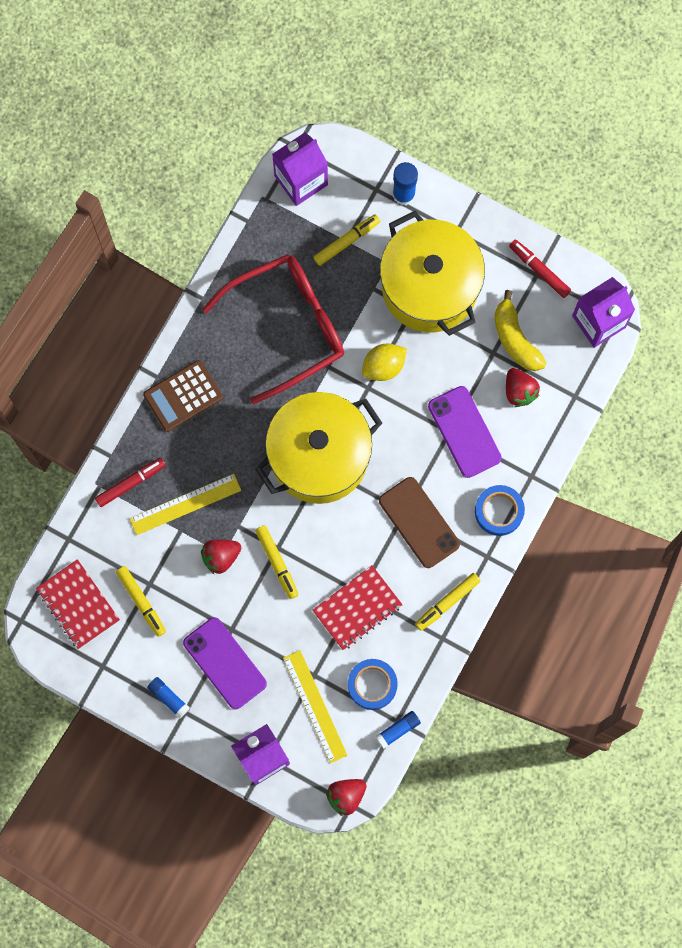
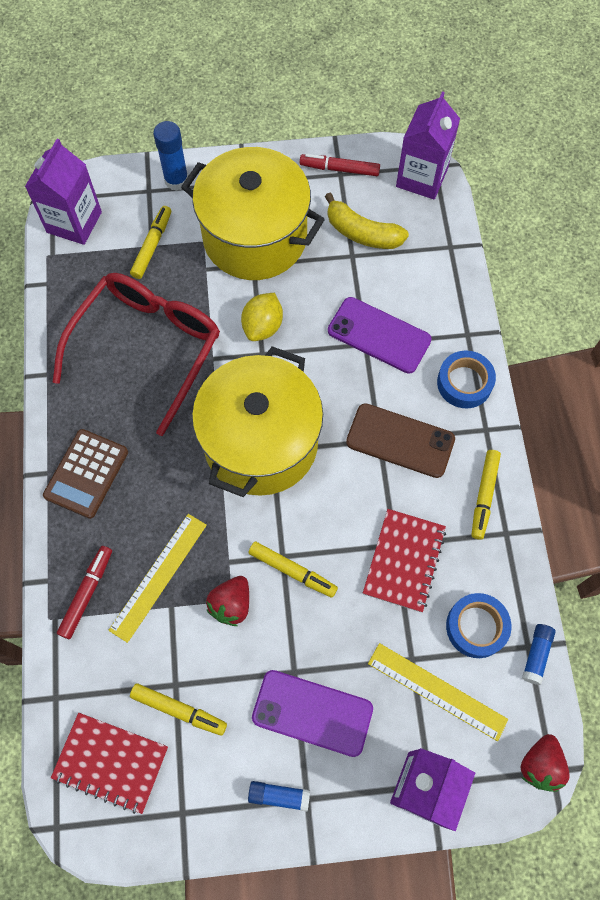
camera: 35 degrees left, 10 degrees down
(519, 391) = (400, 272): red strawberry -> none

